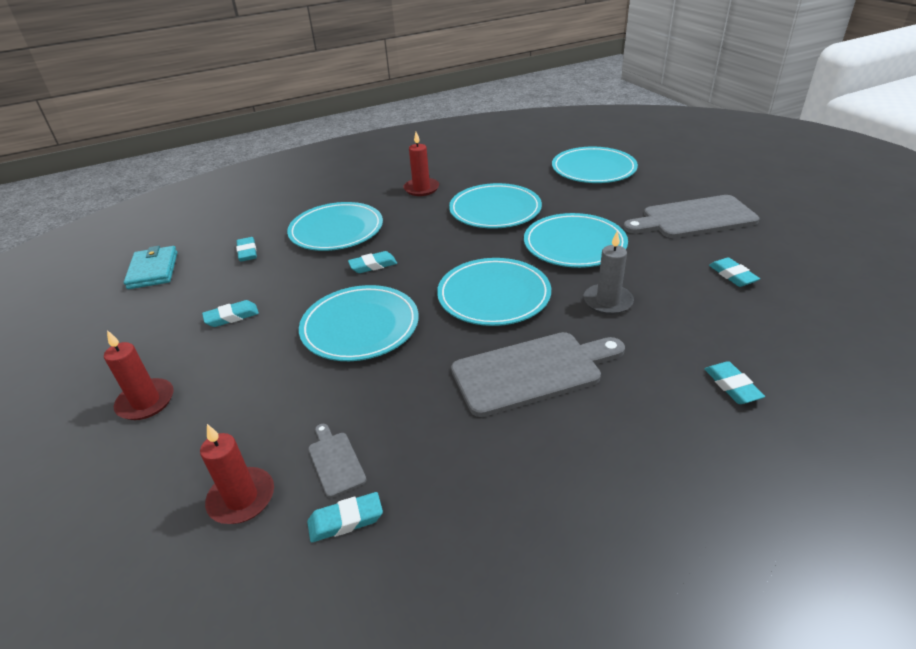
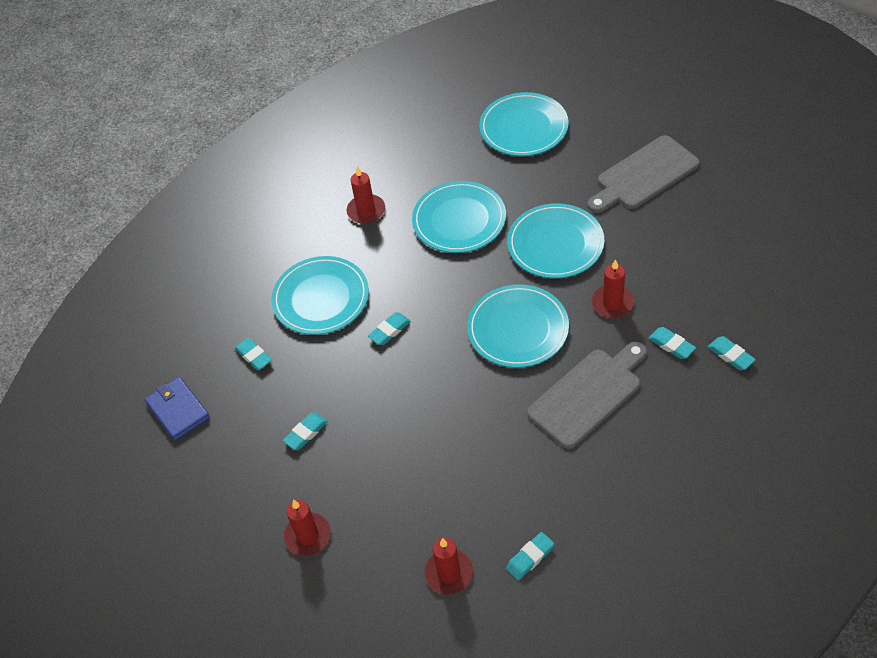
camera: 20 degrees left, 15 degrees up
(153, 270) = (178, 410): turquoise wallet -> blue wallet
(335, 461) = (493, 522): grey cutting board -> none
(360, 326) = (427, 402): turquoise plate -> none
(608, 301) = (612, 303): grey candle -> red candle
(732, 275) = (697, 240): turquoise eraser -> turquoise eraser (671, 345)

